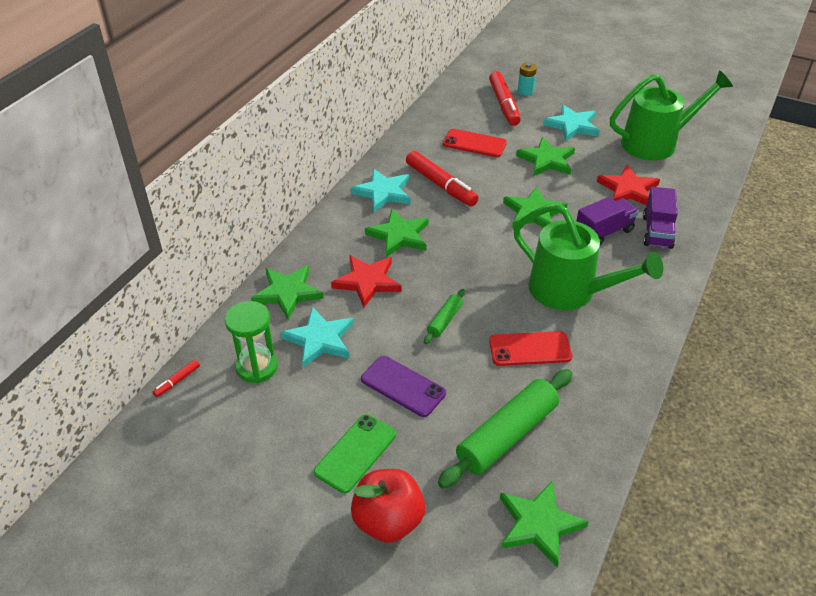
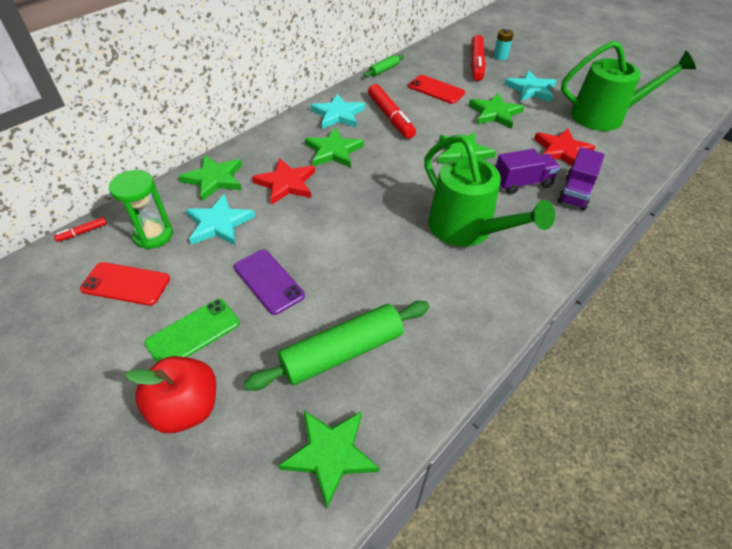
camera: 15 degrees right, 5 degrees up
(444, 320) = (336, 231): green rolling pin -> green rolling pin (384, 70)
(530, 349) = (403, 274): red phone -> red phone (126, 284)

